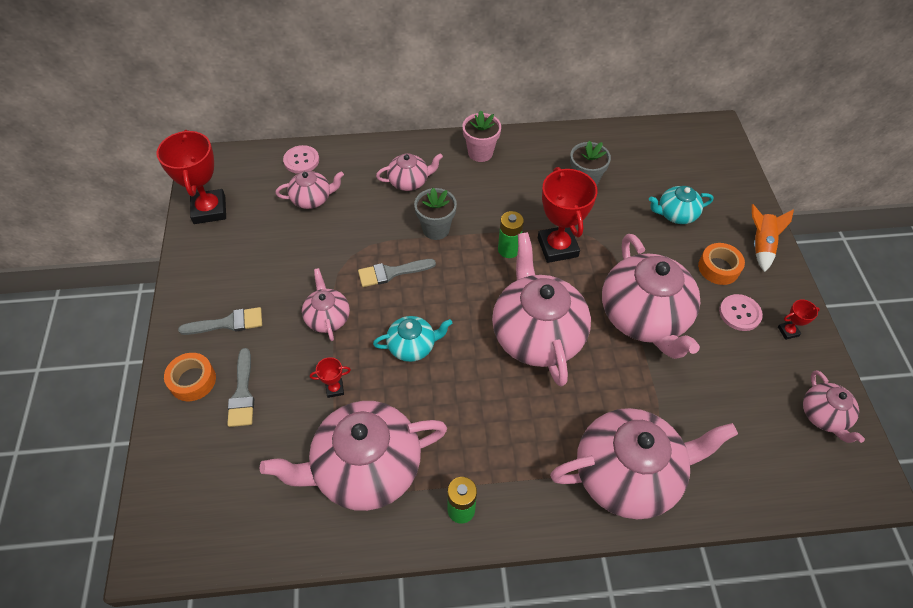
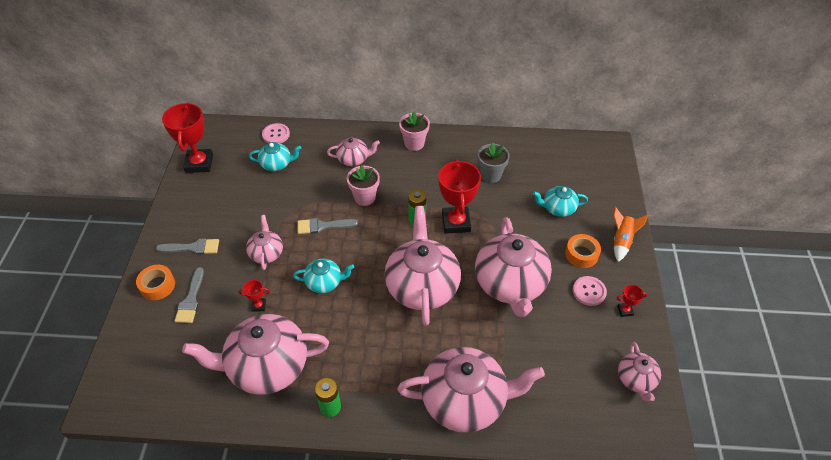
camera: 10 degrees right, 5 degrees down
(312, 199) = (277, 164): pink teapot -> turquoise teapot
(436, 229) = (364, 197): grey flower pot -> pink flower pot

